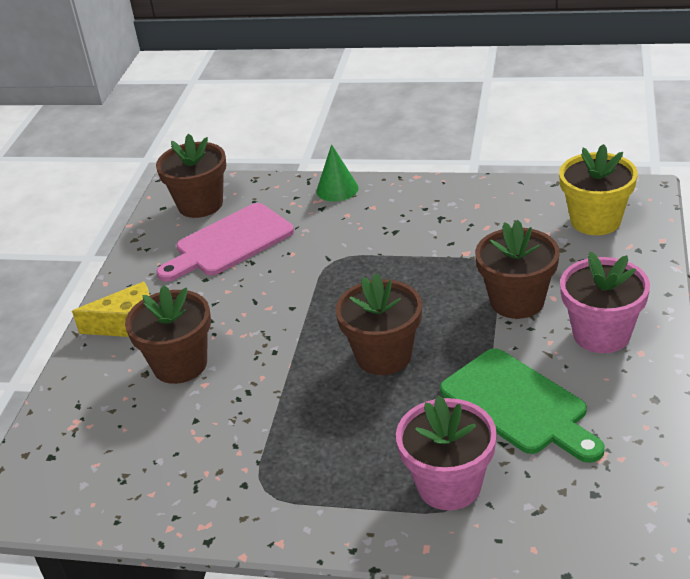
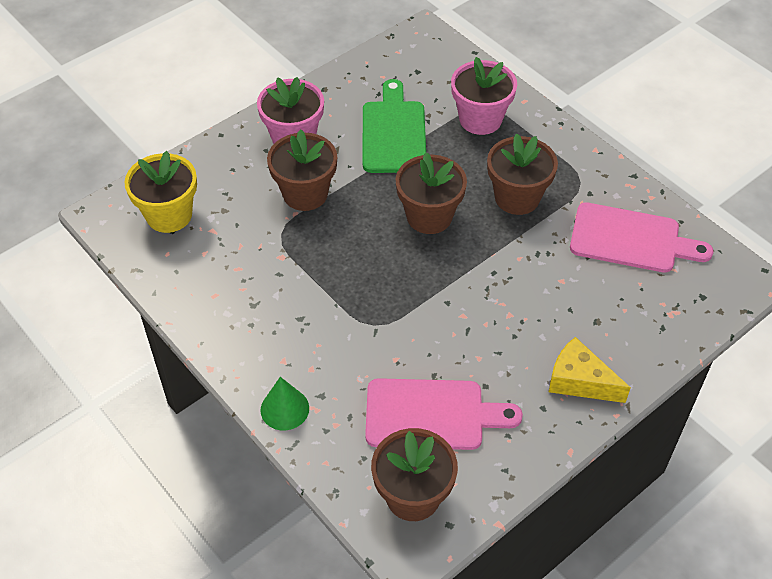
camera: 145 degrees left, 15 degrees up
(161, 464) = (631, 239): none -> pink cutting board
(180, 364) = (566, 310): brown flower pot -> brown flower pot (517, 197)

